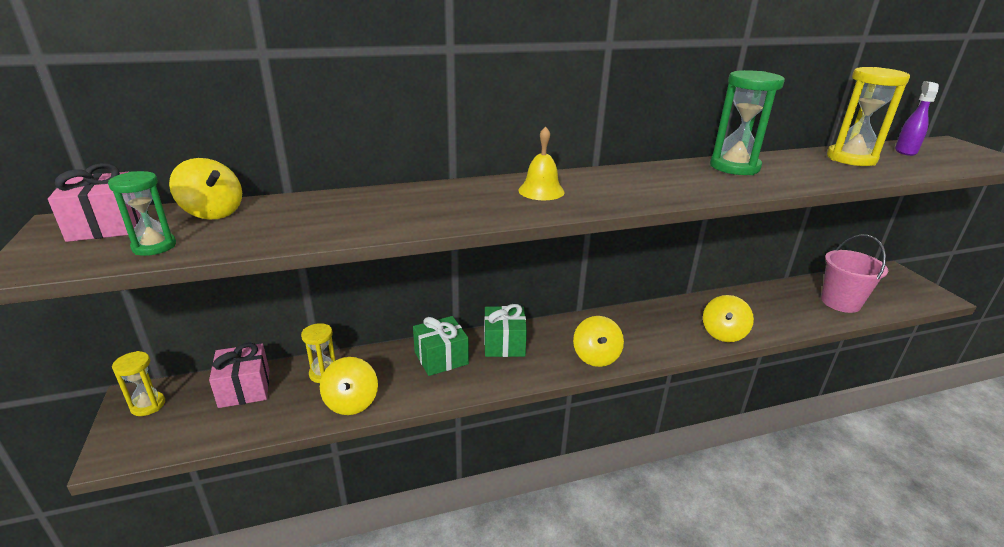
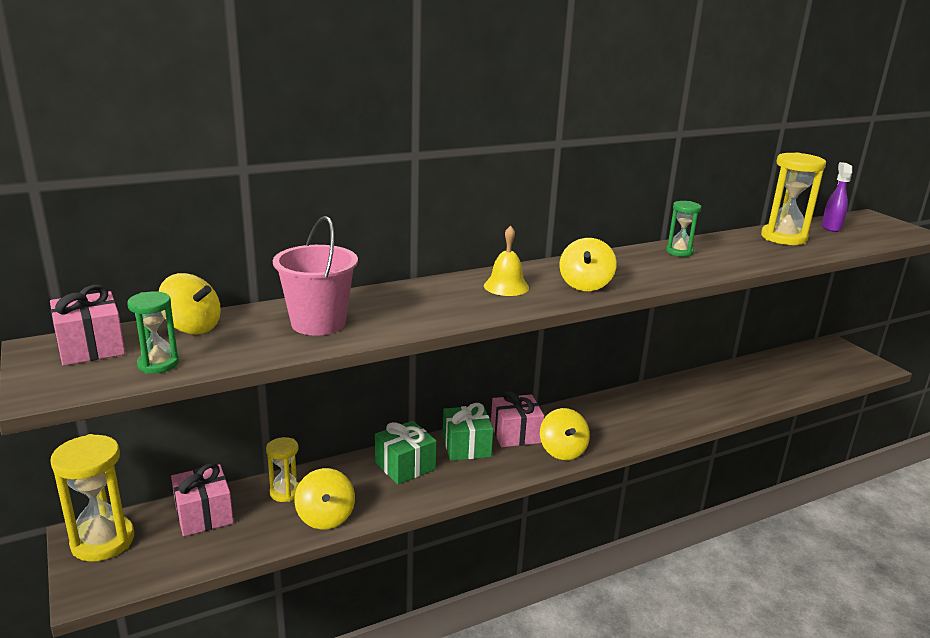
camera: 10 degrees left, 5 degrees down
(148, 405) = (103, 541): yellow hourglass -> yellow hourglass, size x1.75
(554, 335) = (515, 434): none -> pink gift
(723, 333) = (682, 418): yellow spinning top -> yellow spinning top (585, 285)
(734, 167) = (679, 252): green hourglass -> green hourglass, size x0.57
(840, 302) = (788, 379): pink bucket -> pink bucket (318, 323)

